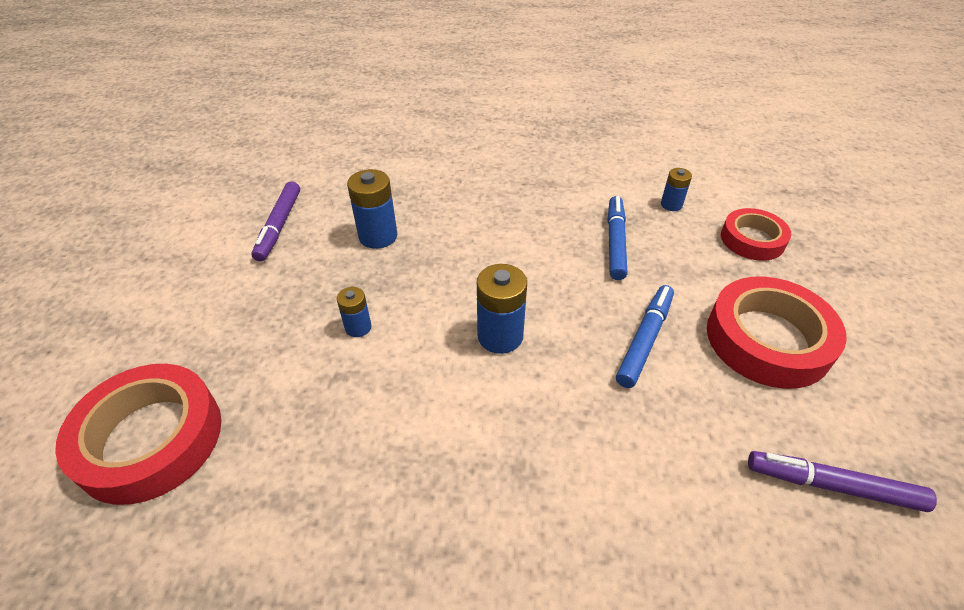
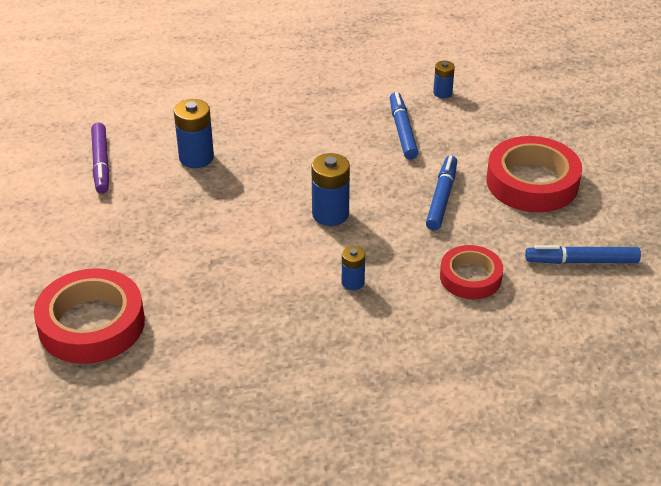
camera: 15 degrees left, 5 degrees down
(358, 327) = (214, 227): blue battery -> blue battery (353, 282)
(752, 239) = (513, 111): red tape -> red tape (470, 277)
(833, 486) = (582, 261): purple marker -> blue marker

